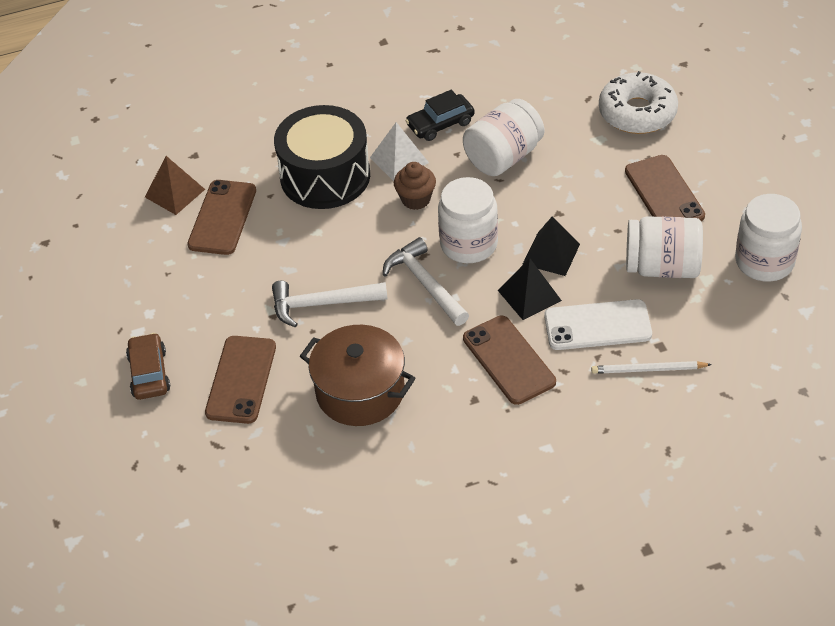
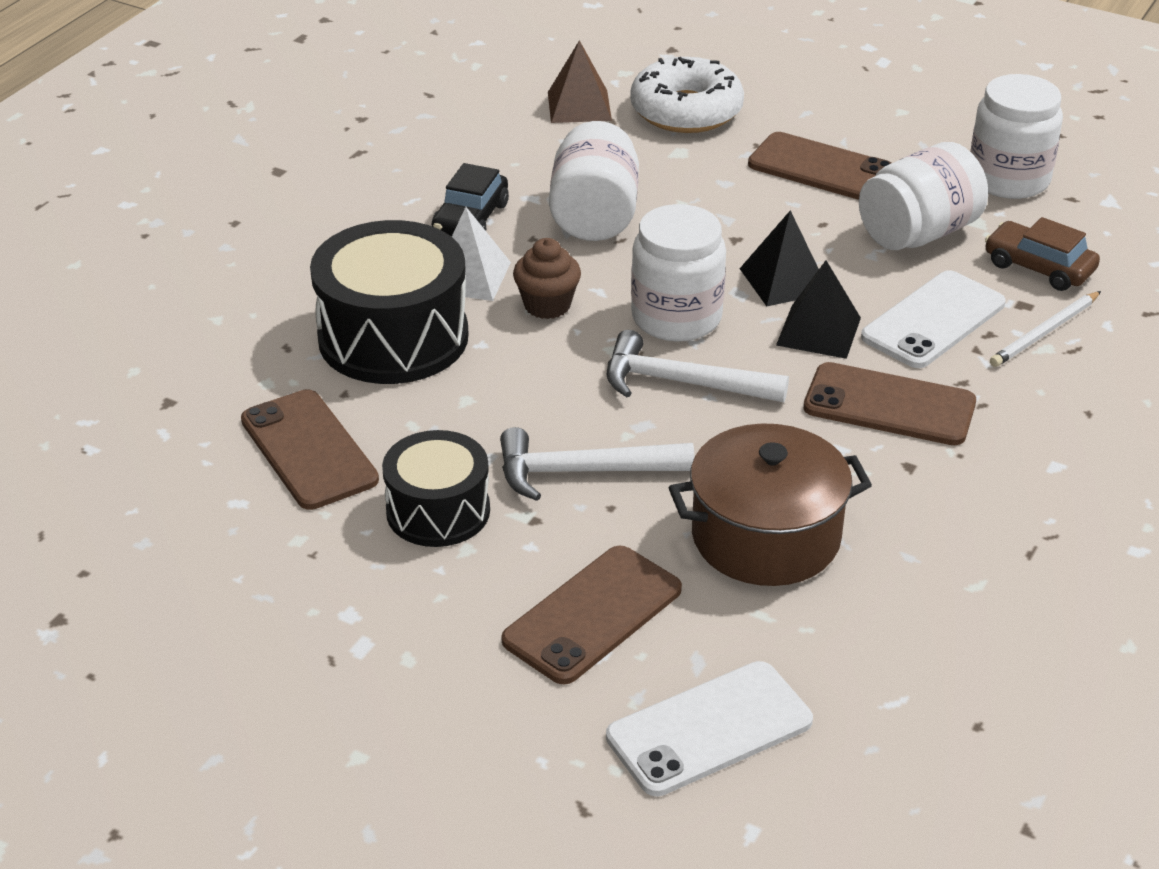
camera: 45 degrees left, 10 degrees down
(149, 373) = (449, 685): brown car -> brown car (1039, 267)
(174, 193) = (196, 457): brown pyramid -> brown pyramid (579, 106)
(222, 466) = (709, 729): none -> white phone
(239, 284) = (438, 511): none -> black drum
(241, 380) = (592, 615): brown phone -> brown phone turned 75 degrees clockwise
(322, 304) = (583, 472): white hammer -> white hammer turned 45 degrees clockwise

